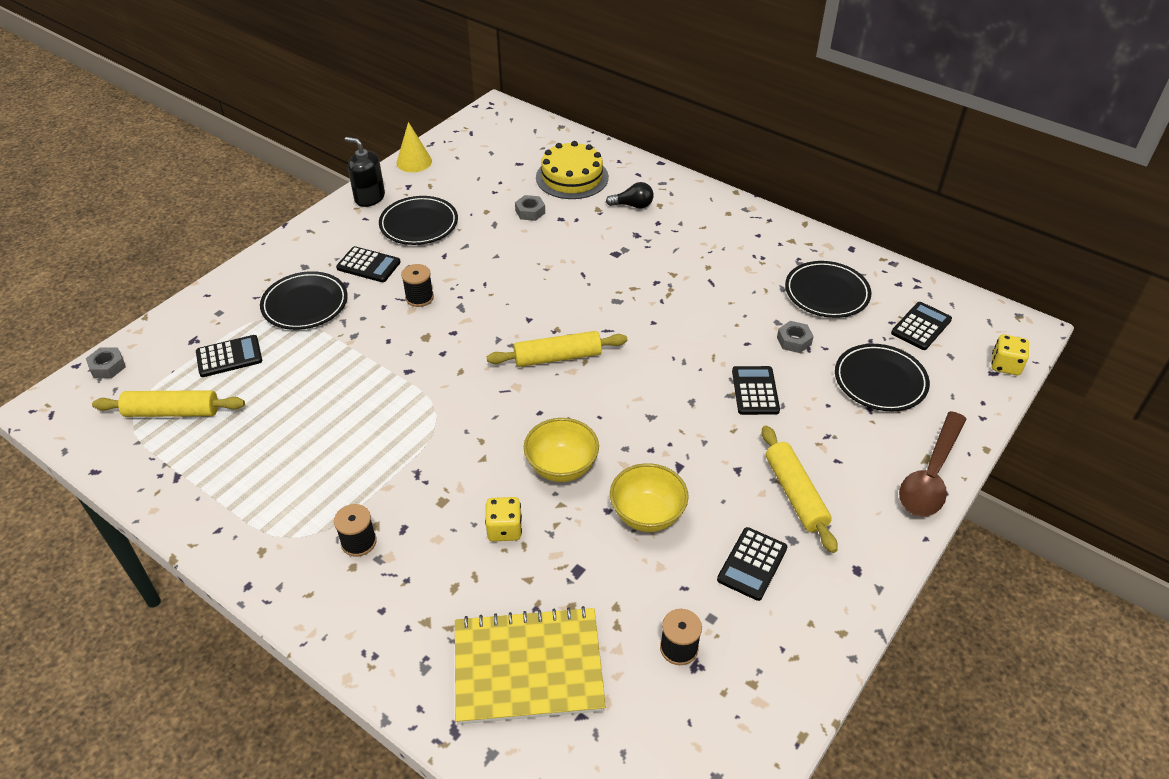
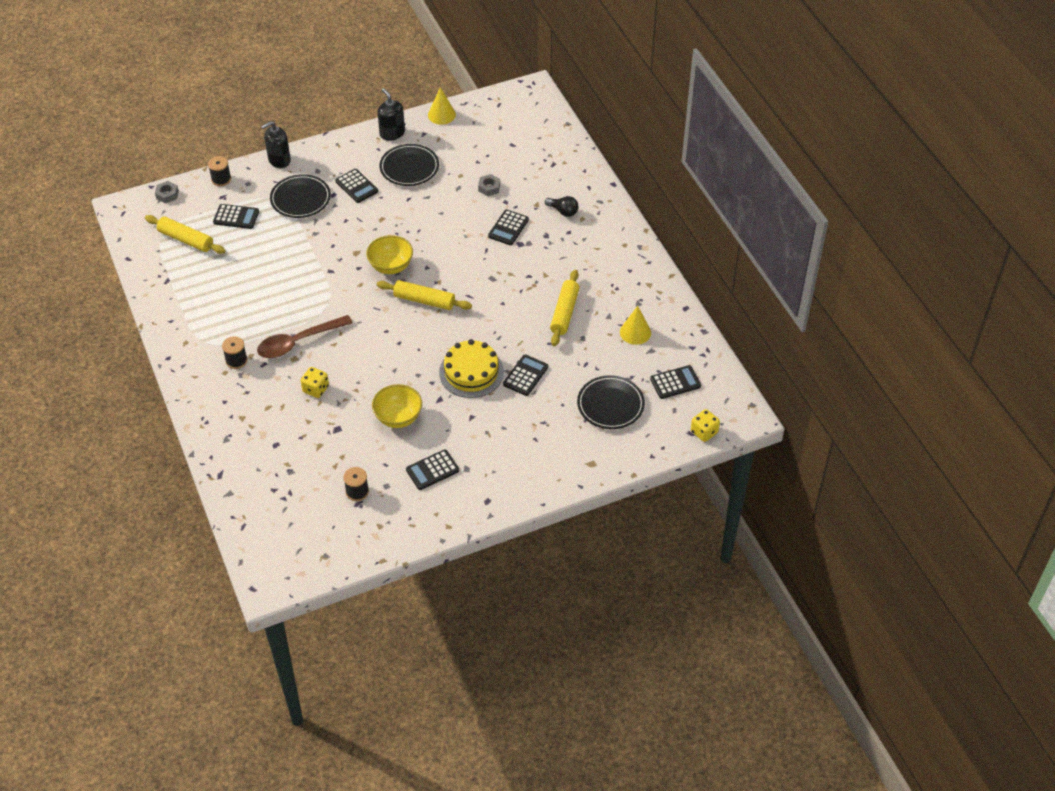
camera: 30 degrees right, 5 degrees up
(244, 272) = (279, 160): none -> black soap dispenser
(419, 297) = (371, 223): black spool -> black spool (221, 179)
(528, 667) = (275, 463): yellow notebook -> none
(561, 467) = (373, 369): yellow bowl -> yellow bowl (391, 266)
(572, 177) = (540, 171): yellow cake -> yellow cake (471, 372)
(588, 243) = (508, 228): none -> black calculator
(794, 341) = (581, 355): grey nut -> none
(795, 494) = (491, 445): yellow rolling pin -> yellow rolling pin (564, 312)
(826, 293) = (635, 332): black plate -> yellow cone
(931, 475) = (582, 473): brown spoon -> brown spoon (298, 342)

